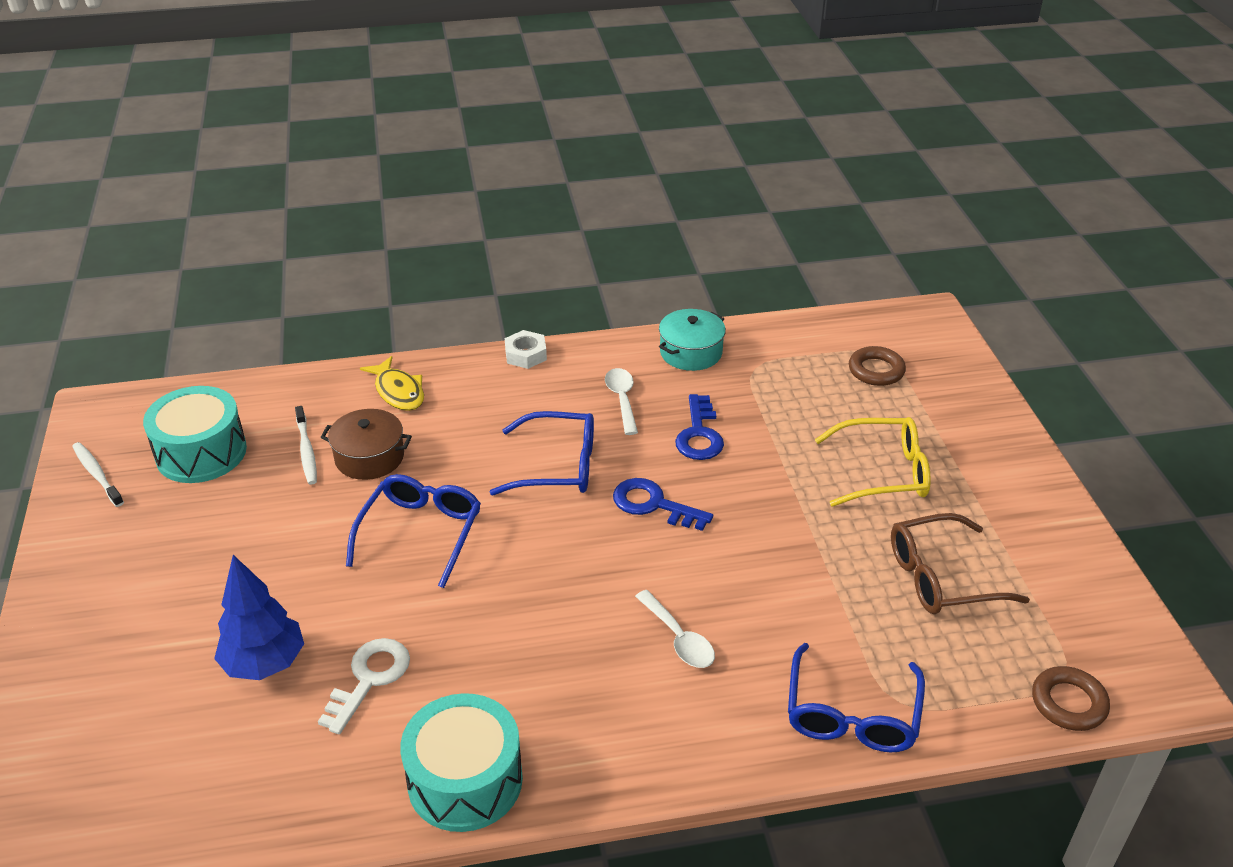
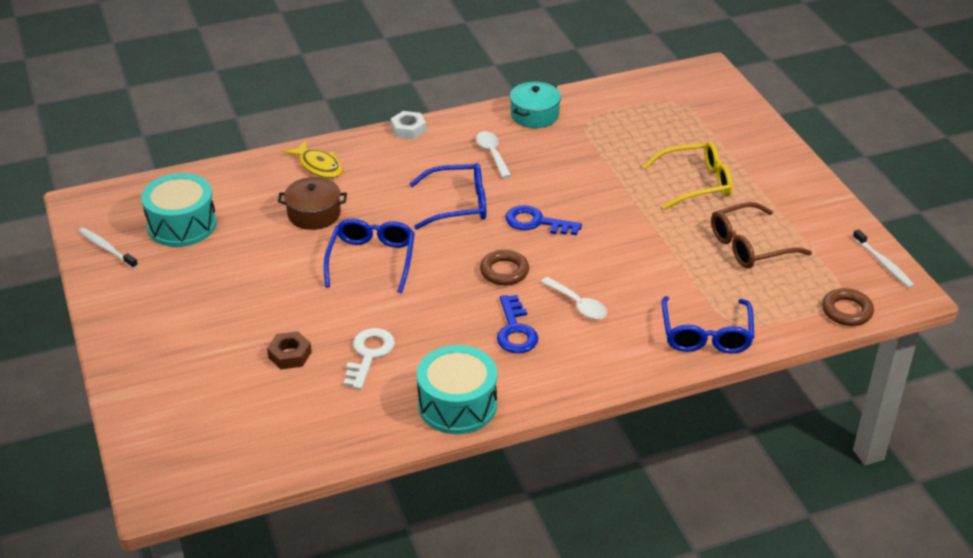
camera: 10 degrees left, 0 degrees up
(264, 663) = (290, 355): blue tree -> brown nut
(306, 451) = (264, 215): white toothbrush -> white toothbrush (883, 263)
(699, 434) = (556, 172): blue key -> blue key (515, 330)
(876, 370) = (676, 114): brown ring -> brown ring (504, 271)

